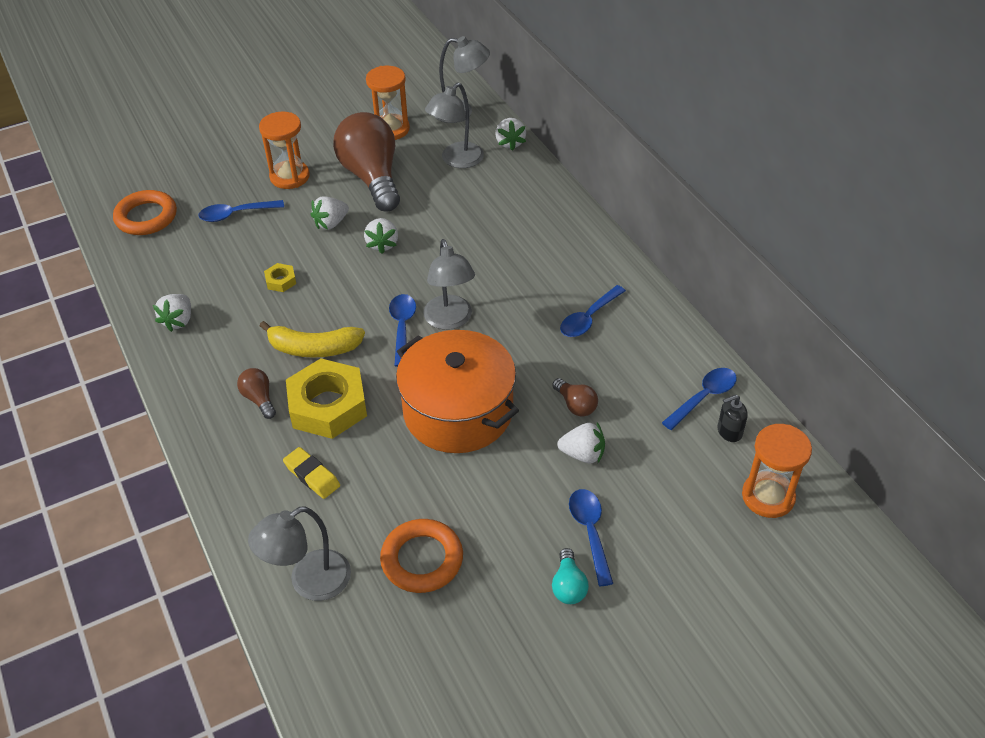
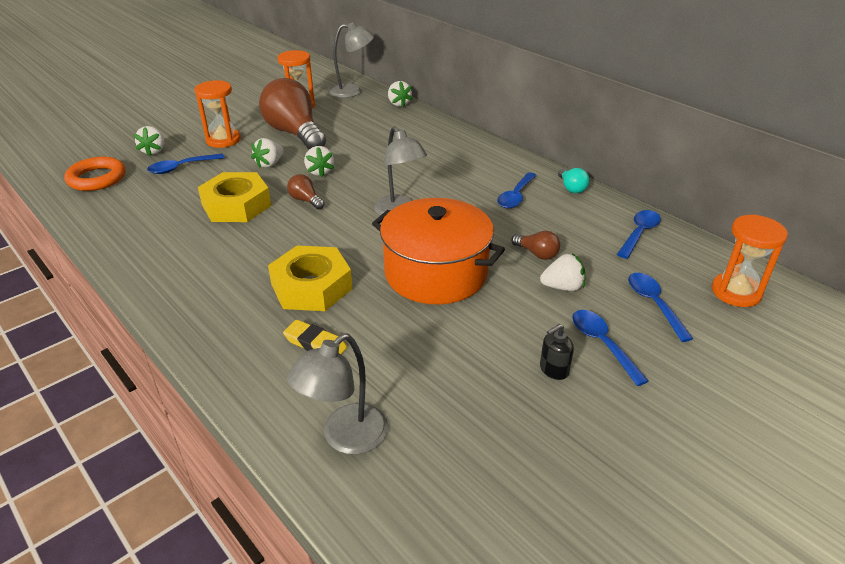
camera: 15 degrees left, 10 degrees down
(178, 321) = (144, 245): white strawberry -> white strawberry (154, 151)
(259, 399) = (242, 291): brown light bulb -> brown light bulb (305, 200)
(281, 281) = (236, 205): yellow nut -> yellow nut, size x2.32
(313, 348) = (283, 247): yellow banana -> none
(402, 327) = (359, 222): blue spoon -> blue spoon (654, 304)
(422, 559) = (455, 395): orange ring -> none
(456, 160) = (361, 117): grey lamp -> none
(568, 586) = (607, 392): turquoise light bulb -> turquoise light bulb (571, 188)
(729, 431) = (674, 253): black soap dispenser -> black soap dispenser (553, 370)

